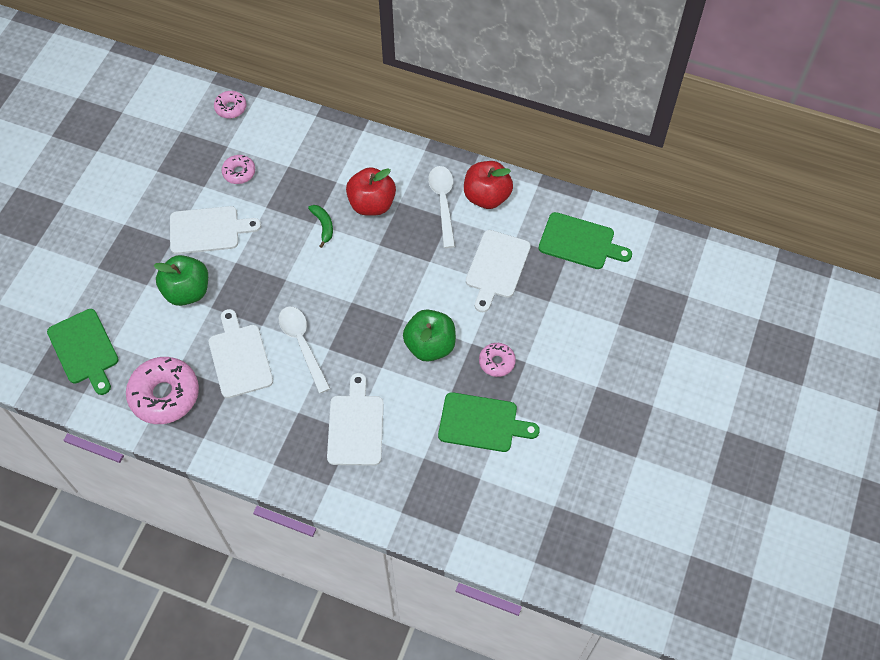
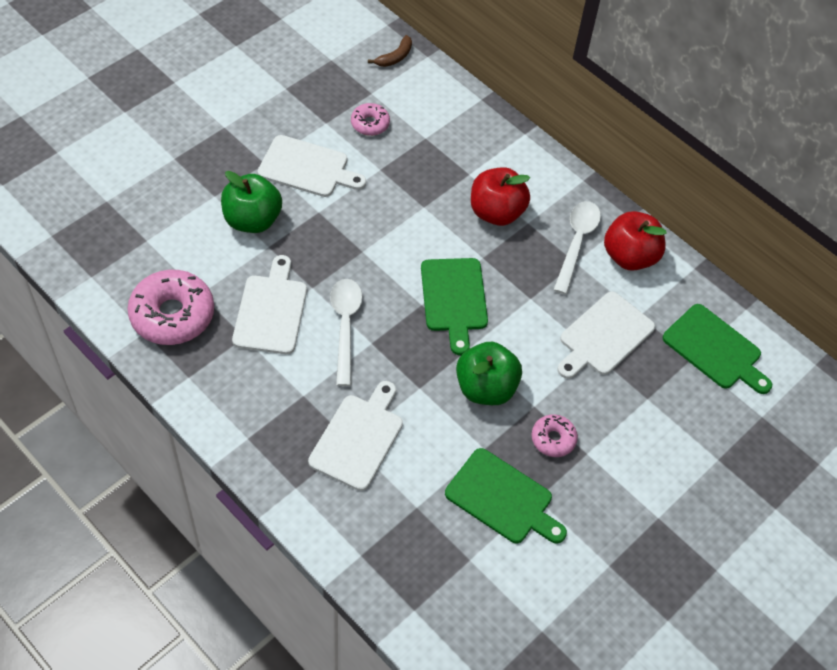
camera: 20 degrees right, 5 degrees down
(84, 349) = (116, 233): green cutting board -> green cutting board (454, 299)
(231, 108) = (395, 57): pink donut -> brown banana
(323, 226) = (432, 213): green banana -> none

